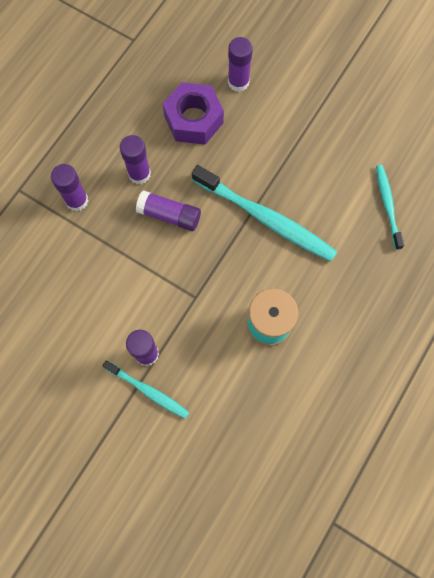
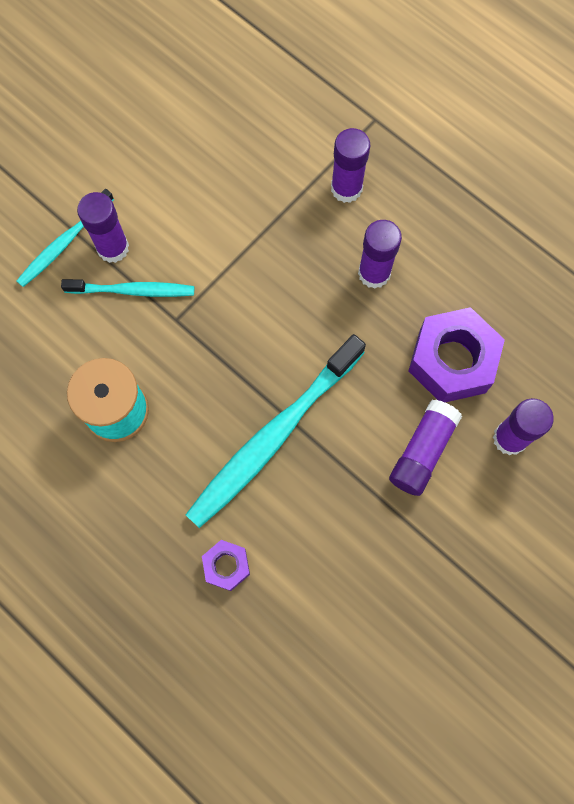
camera: 100 degrees right, 0 degrees up
(169, 215) = (303, 304): purple glue stick -> purple glue stick (422, 451)
(355, 232) = (226, 566): none -> purple nut
(387, 205) = (261, 628): turquoise toothbrush -> turquoise toothbrush (133, 291)

